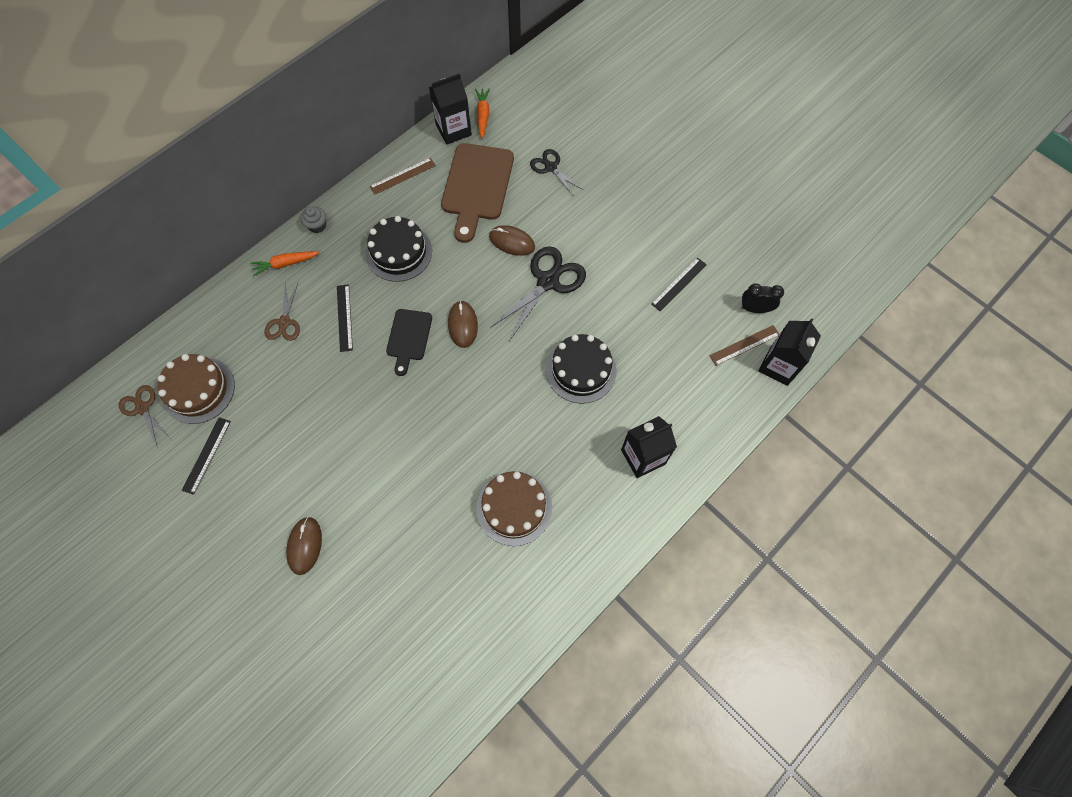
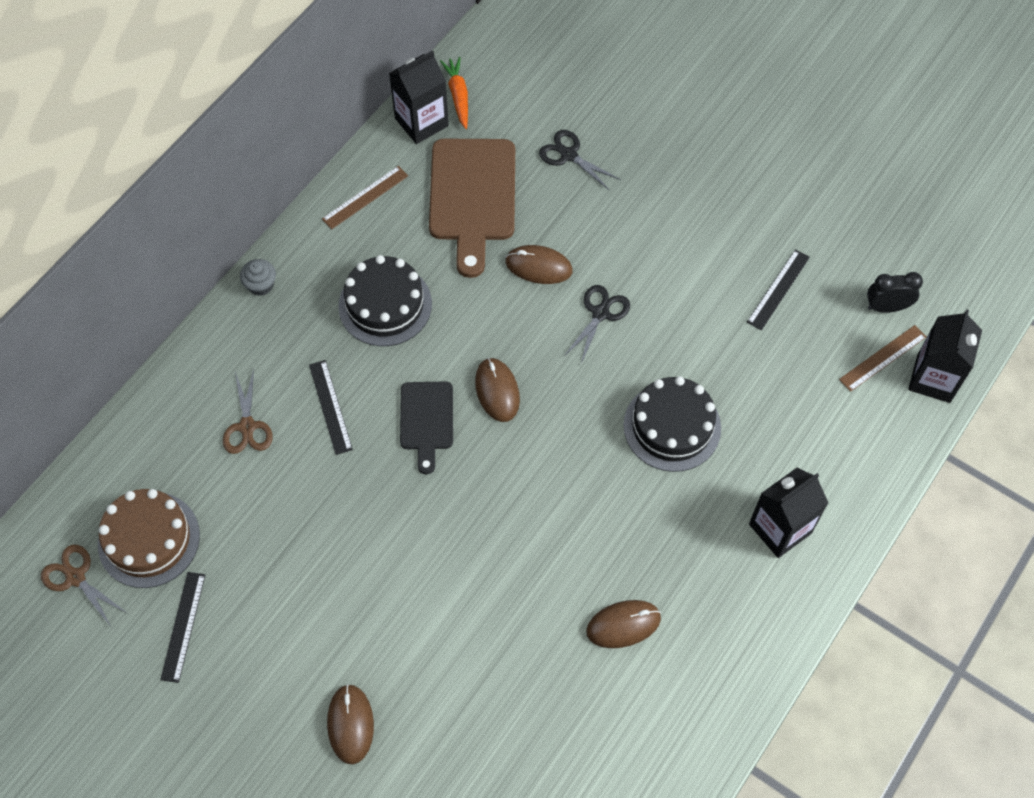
camera: 10 degrees left, 5 degrees down
(285, 264) = (229, 345): orange carrot -> none
(514, 508) = (623, 625): brown cake -> brown mouse
(548, 281) = (600, 313): black scissors -> black scissors, size x0.59

